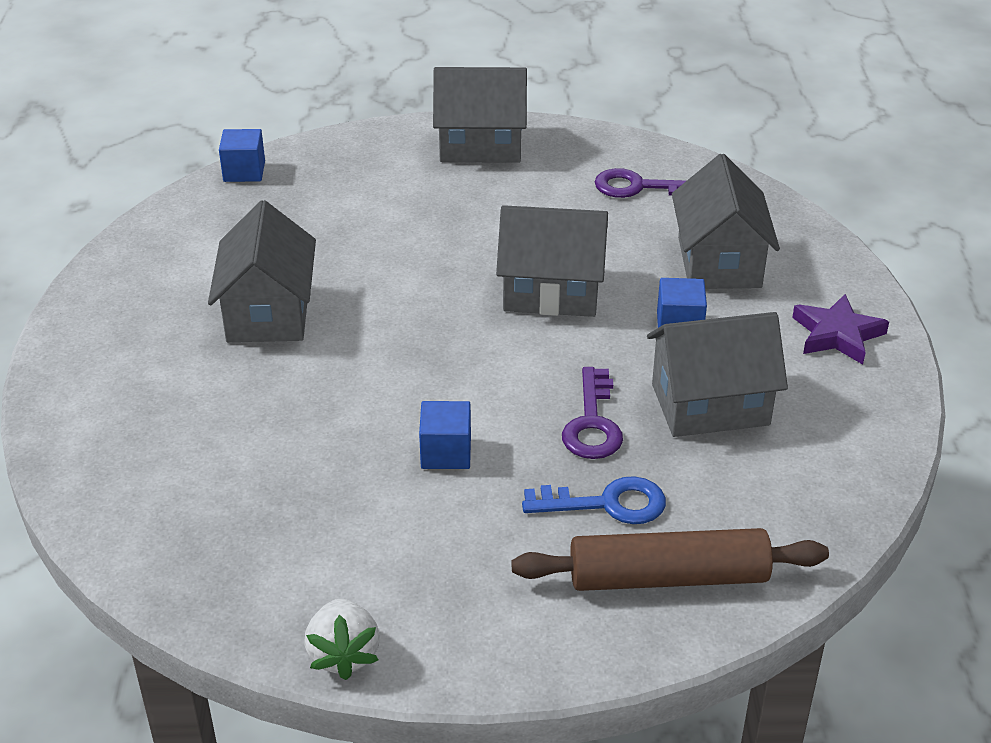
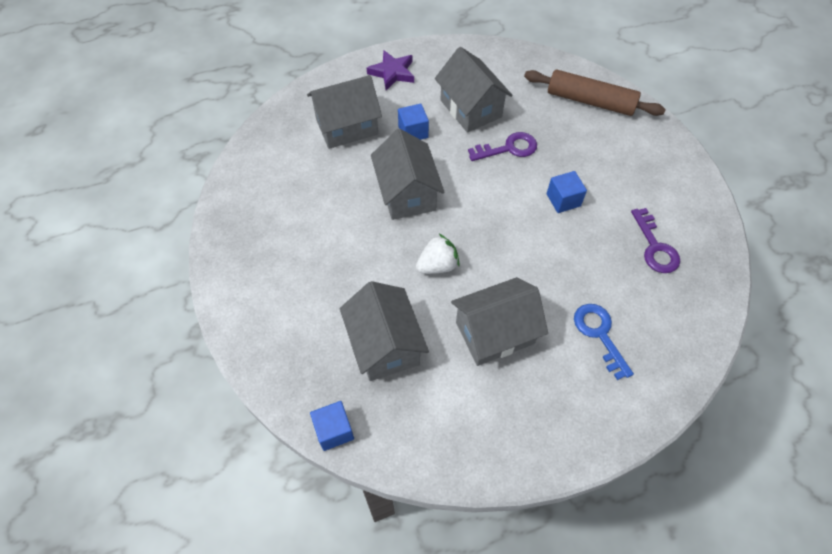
camera: 110 degrees left, 20 degrees up
(343, 655) = (706, 195): white strawberry -> white strawberry (437, 265)
(480, 145) = (249, 280): grey house -> grey house (385, 344)
(606, 504) = (560, 130): blue key -> blue key (599, 334)
(639, 187) = (278, 178): purple key -> purple key (655, 247)
(668, 577) = (590, 101): brown rolling pin -> brown rolling pin turned 45 degrees counterclockwise

